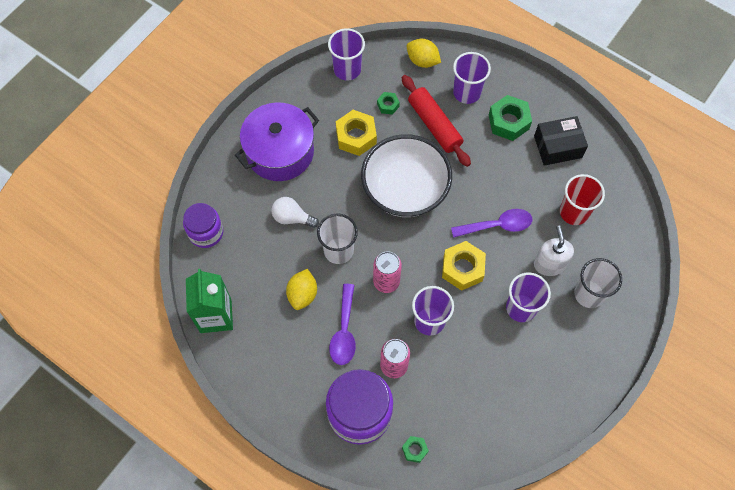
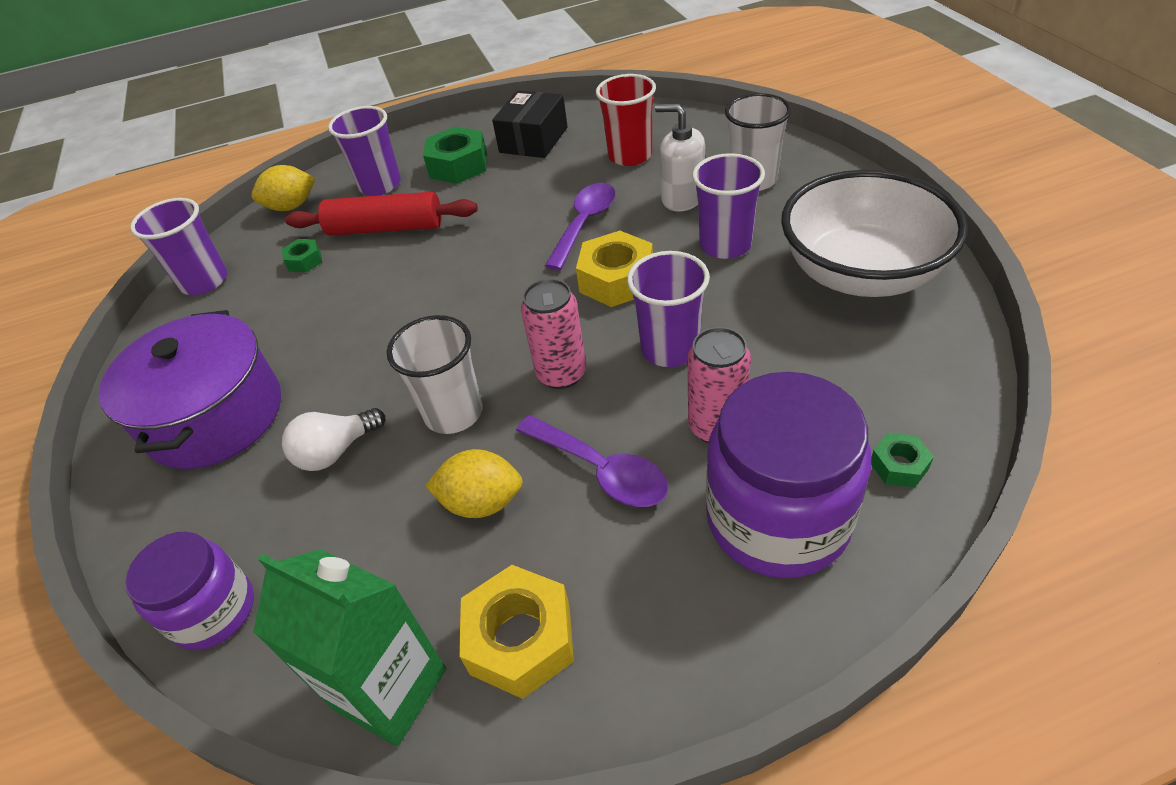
camera: 50 degrees left, 20 degrees down
(302, 294) = (482, 502): yellow lemon -> yellow lemon turned 45 degrees counterclockwise
(356, 136) = (305, 312): yellow nut -> yellow nut (521, 639)
(405, 190) = (441, 293): white bowl -> white bowl (860, 274)

